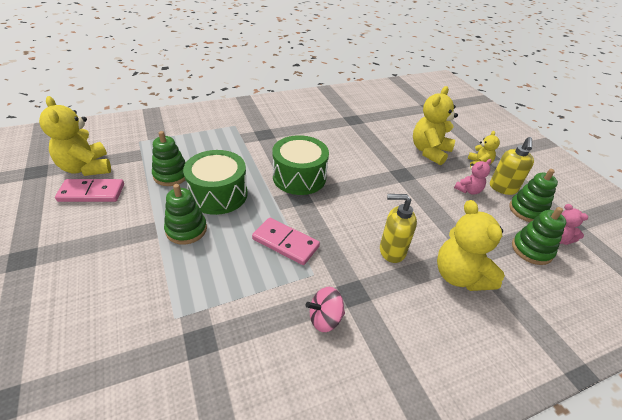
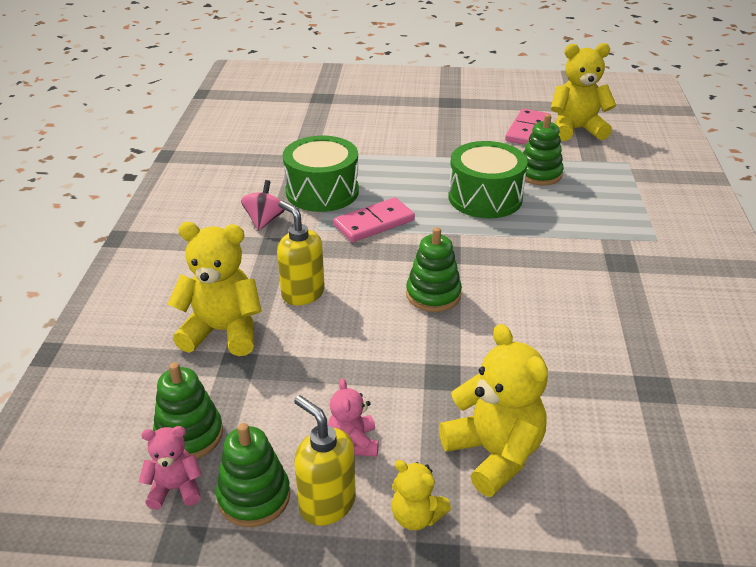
camera: 120 degrees right, 5 degrees down
(186, 230) = (436, 171): green stacking toy -> green stacking toy (433, 295)
(299, 177) = (489, 265): green drum -> green drum (322, 191)
(391, 251) = (302, 293): yellow soap dispenser -> yellow soap dispenser turned 75 degrees counterclockwise

